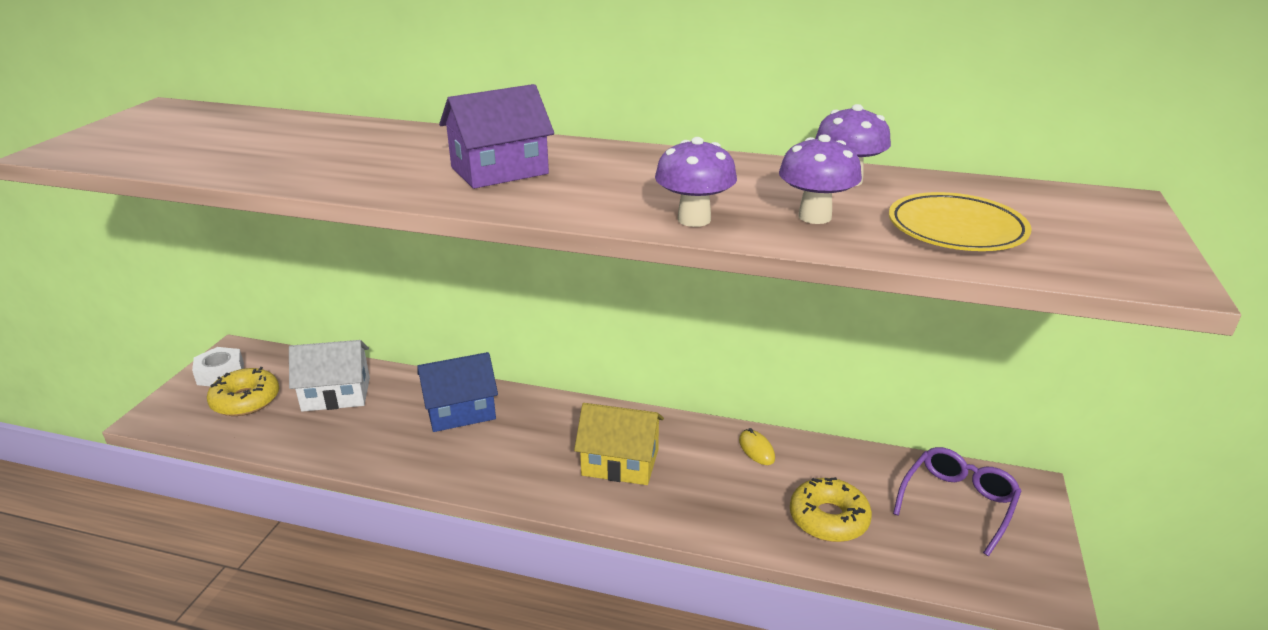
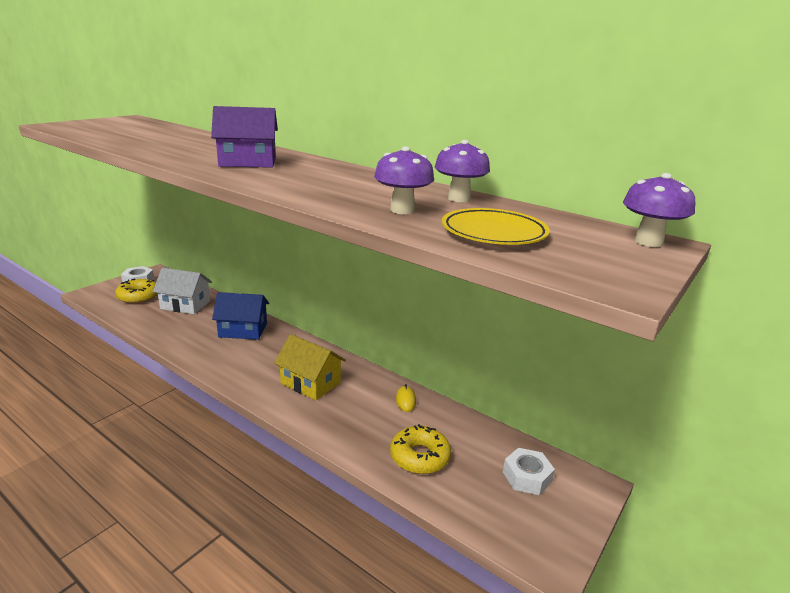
camera: 20 degrees right, 5 degrees down
(694, 219) = (320, 198): purple mushroom -> purple mushroom (648, 242)
(958, 503) = (527, 477): purple glasses -> white nut

